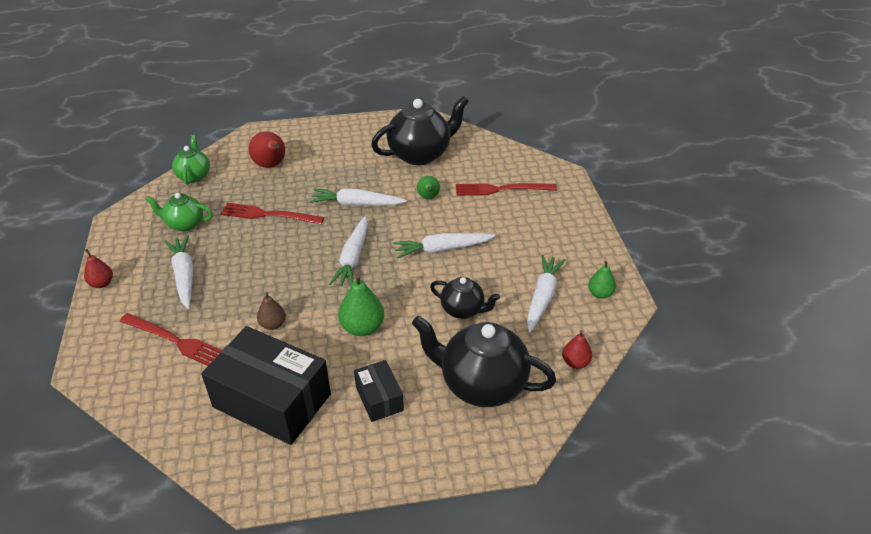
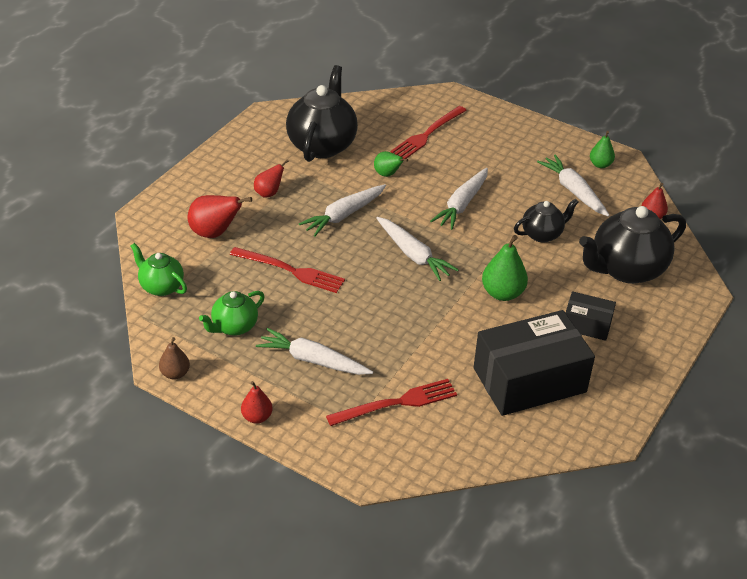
camera: 50 degrees left, 0 degrees up
(268, 215) = (290, 270): red fork -> red fork turned 120 degrees counterclockwise
(273, 324) = (442, 338): brown pear -> brown pear (175, 374)
(339, 163) = (269, 193): none -> red pear

